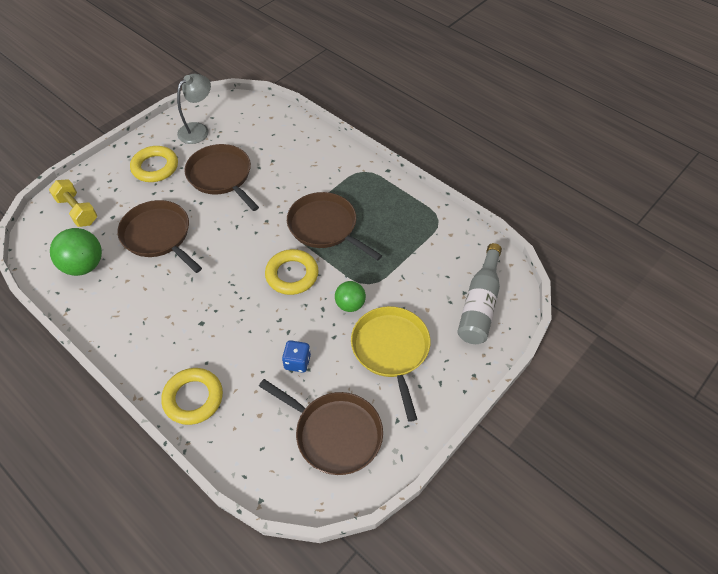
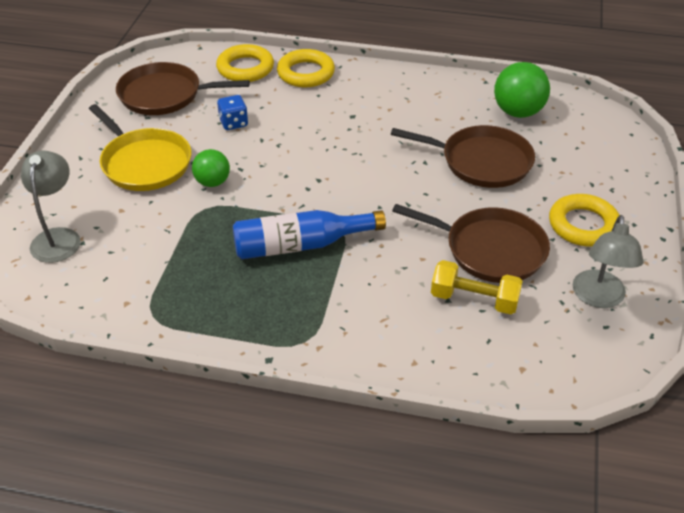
camera: 150 degrees right, 10 degrees down
(77, 211) = (597, 149): yellow dumbbell -> yellow dumbbell (474, 299)
(292, 275) = (298, 183): yellow ring -> yellow ring (245, 68)
(325, 227) = (300, 245): brown pan -> blue bottle
(480, 304) = (58, 237): grey bottle -> grey lamp

